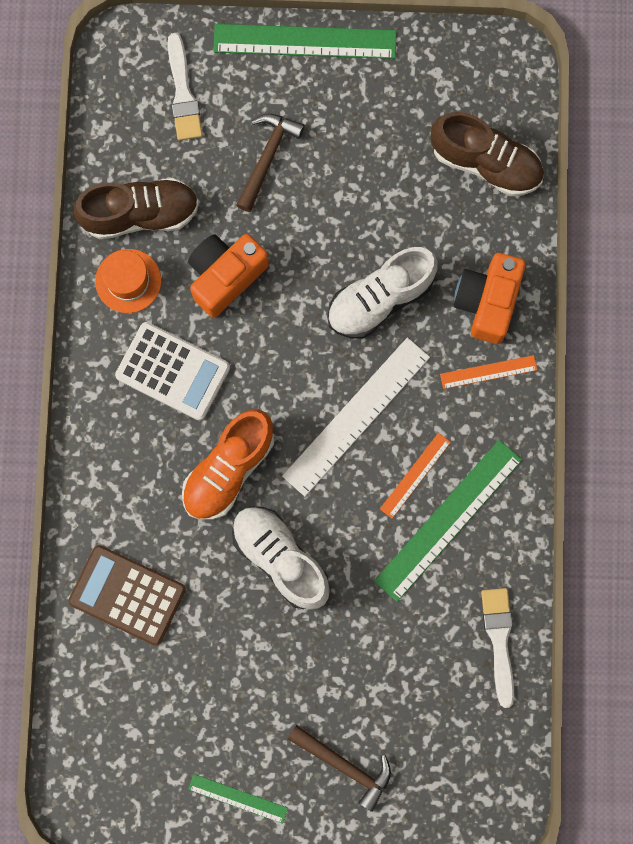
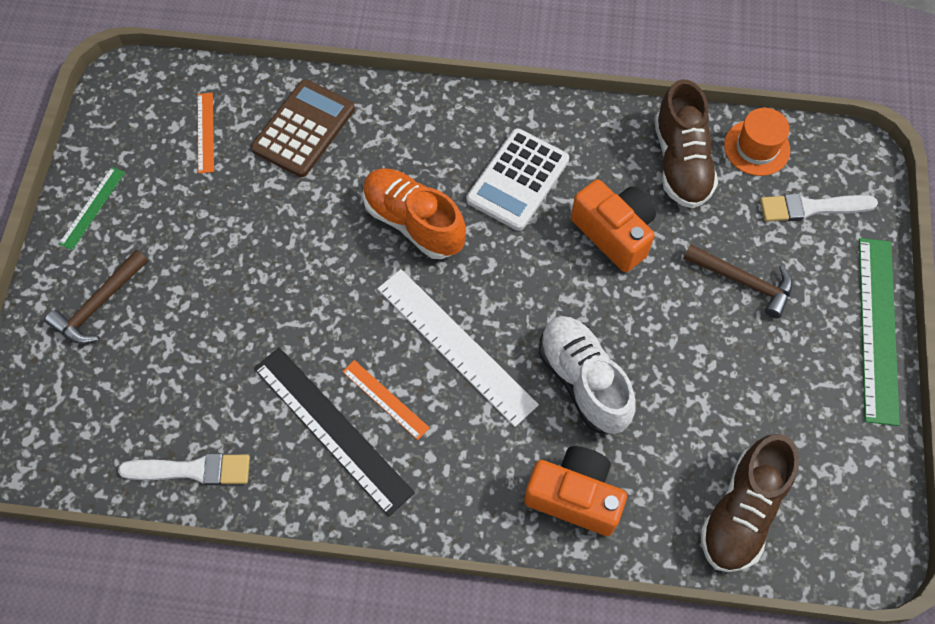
camera: 95 degrees right, 15 degrees down
(128, 281) = (612, 147): orange hat -> orange hat (756, 147)
(280, 558) = (317, 262): white shoe -> none
(448, 520) = (331, 429): green ruler -> black ruler
(488, 372) = (493, 489): orange ruler -> orange ruler (205, 132)

